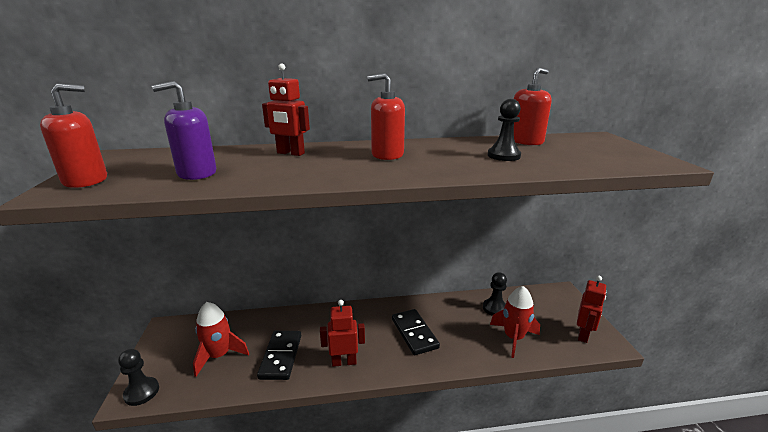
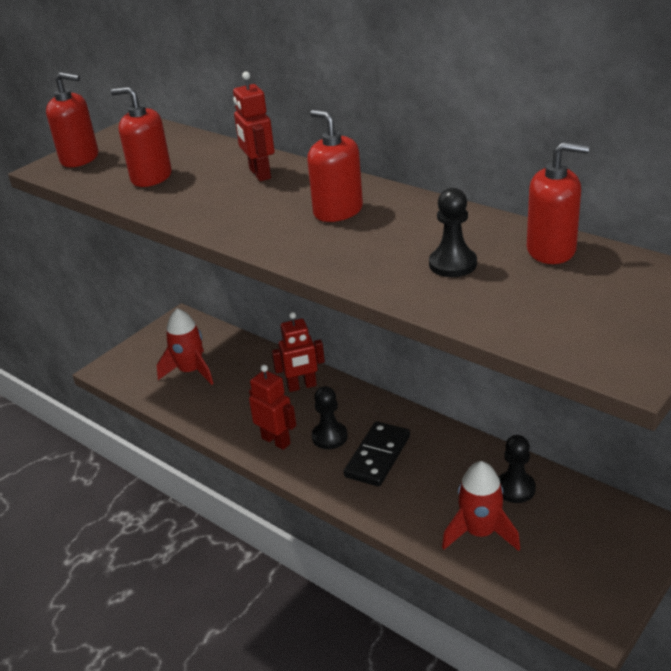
camera: 50 degrees right, 10 degrees up
(141, 392) = (115, 370): black pawn -> black pawn (329, 437)
(197, 173) = (151, 177): purple soap dispenser -> red soap dispenser
(281, 356) = (233, 402): black domino -> none
(583, 335) = (579, 590): red robot -> red robot (302, 386)

